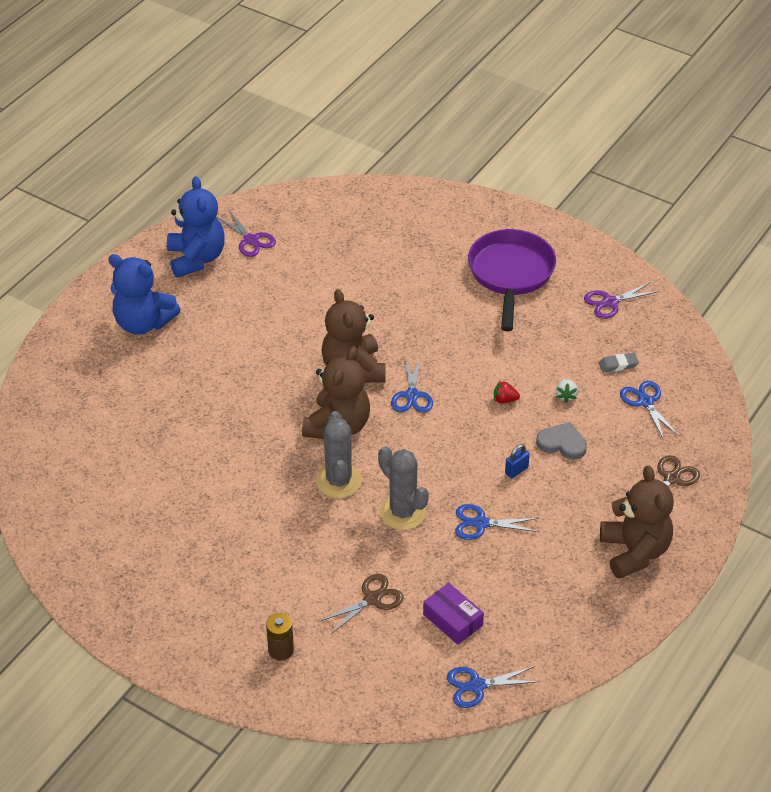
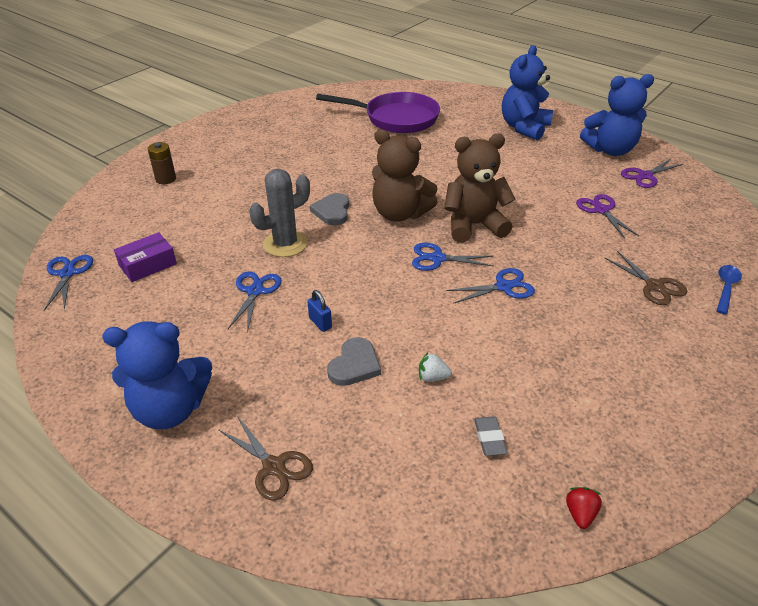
camera: 95 degrees right, 5 degrees down
(338, 481) = (332, 211): grey cactus -> grey heart
(372, 599) = (193, 222): brown scissors -> brown scissors (654, 286)
(428, 220) = (726, 288): none -> blue spoon
(504, 400) = (428, 324): red strawberry -> red strawberry (580, 514)
(510, 274) = (648, 349): purple pan -> purple pan (396, 118)
(610, 302) = (617, 447): purple scissors -> purple scissors (601, 210)
(634, 552) = (170, 409): brown teddy bear -> blue teddy bear
(645, 402) = (417, 459): blue scissors -> blue scissors (503, 287)

